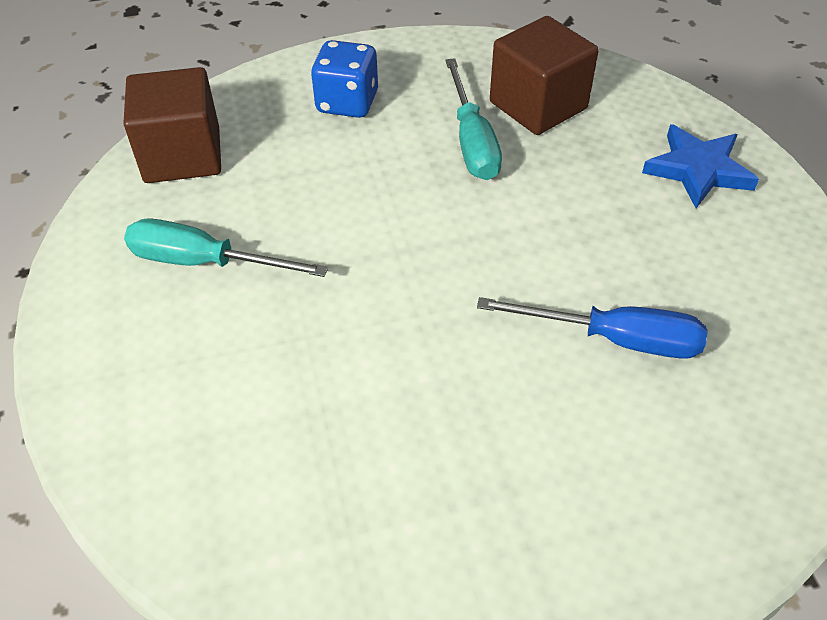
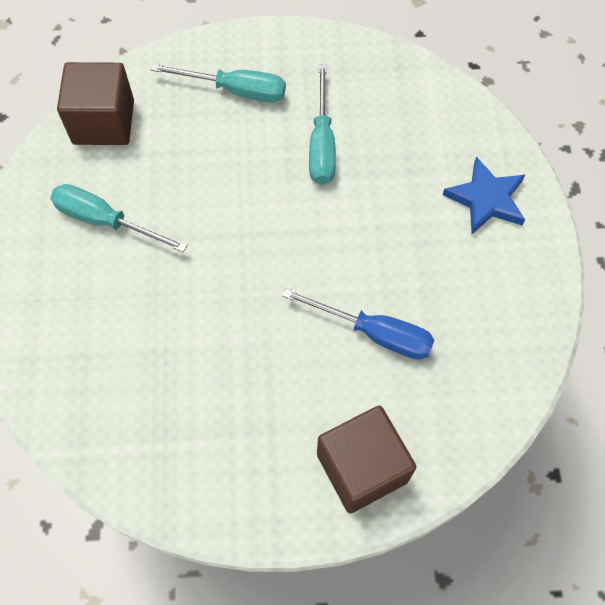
camera: 10 degrees right, 15 degrees up
(347, 103) = (235, 91): blue dice -> turquoise screwdriver
(538, 105) = (383, 116): brown cube -> brown cube (362, 468)

